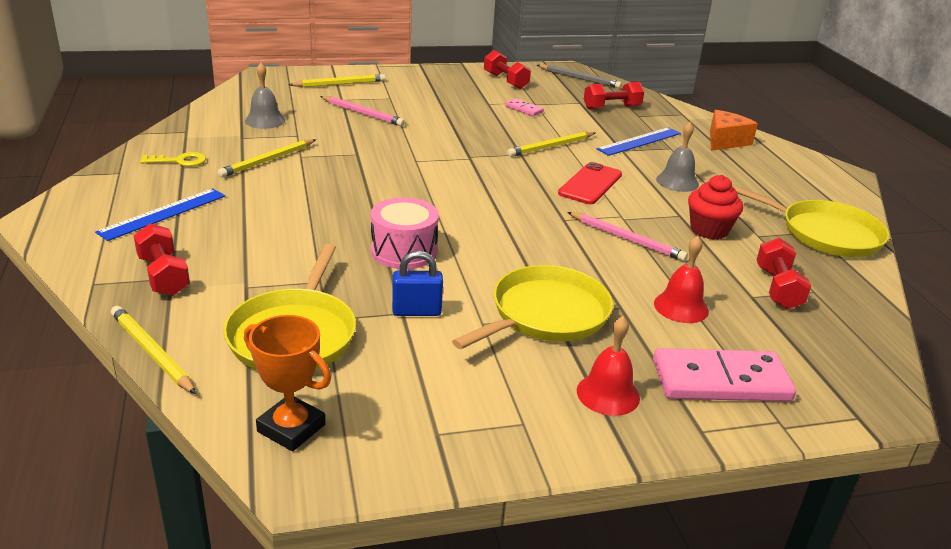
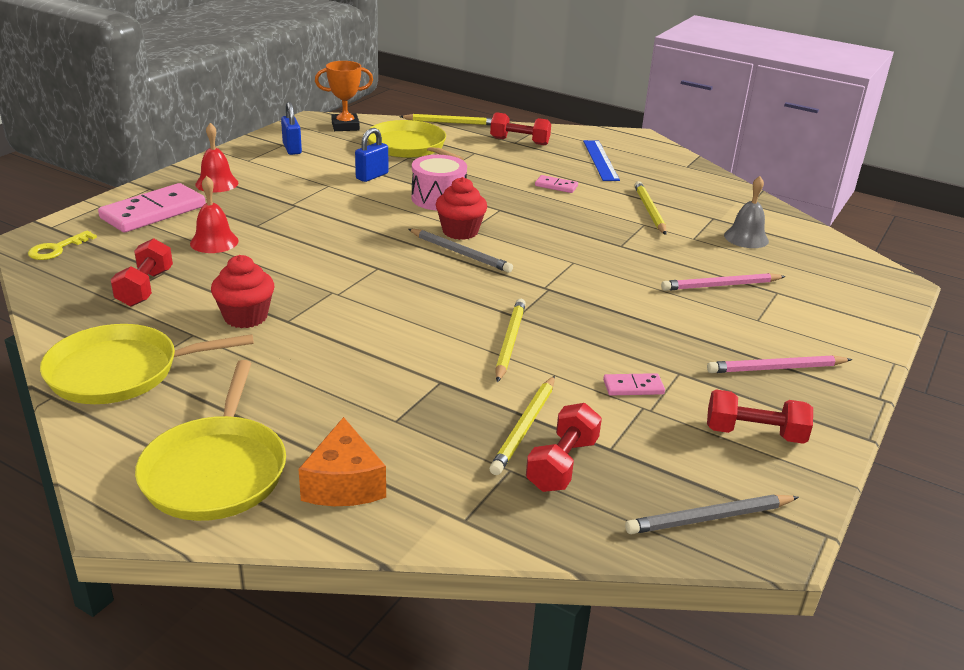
camera: 135 degrees right, 0 degrees up
(179, 161) = (686, 186): yellow key -> yellow key (57, 249)
(275, 211) = (556, 186): none -> pink domino
(339, 84) = (831, 310): yellow pencil -> yellow pencil (524, 427)
(437, 415) = (292, 149): none -> blue padlock
(448, 215) = (460, 231): none -> red cupcake
(482, 200) = (460, 253): none -> grey pencil
(545, 314) = (299, 202): yellow pan -> yellow pan (216, 470)
(590, 184) = (406, 314): red phone -> none
(626, 239) = (307, 274): pink pencil -> pink pencil (776, 368)
(639, 141) = (442, 409): blue ruler -> none
(677, 182) = (331, 364): grey bell -> none
(778, 288) = (145, 288): red dumbbell -> red dumbbell turned 45 degrees clockwise

